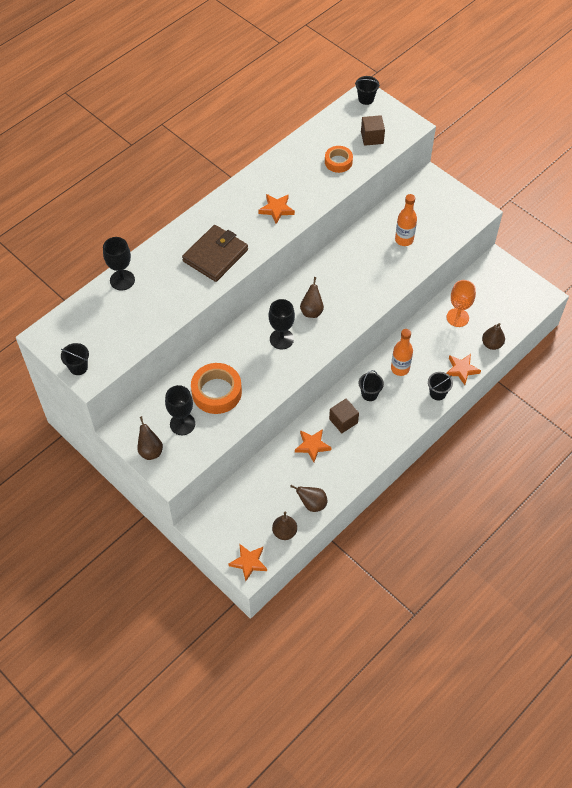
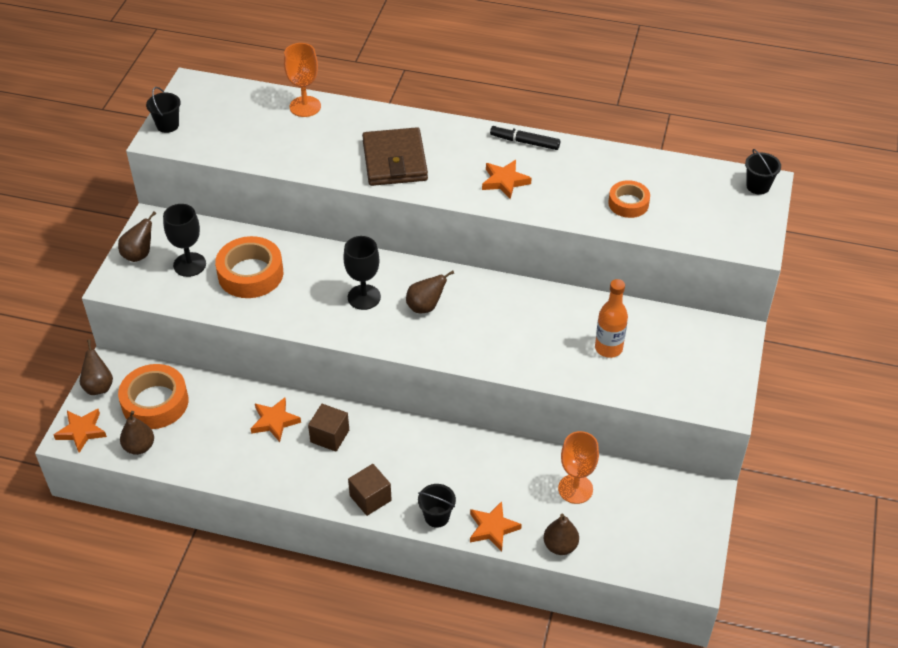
camera: 60 degrees right, 10 degrees down
(122, 280) = (305, 106): black goblet -> orange goblet
(215, 255) = (394, 161): brown wallet -> brown wallet turned 75 degrees clockwise
(248, 183) = (525, 142): none -> black marker
(251, 508) = (155, 402): none -> orange tape
(312, 504) = (192, 456): brown pear -> brown pear (98, 386)
(369, 394) = (387, 445): black bucket -> none
(372, 137) = (698, 217): brown cube -> brown cube (370, 498)
(400, 368) = (447, 460): orange bottle -> none

